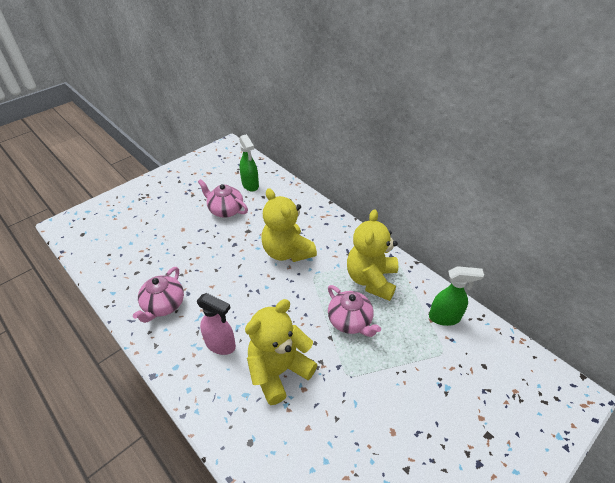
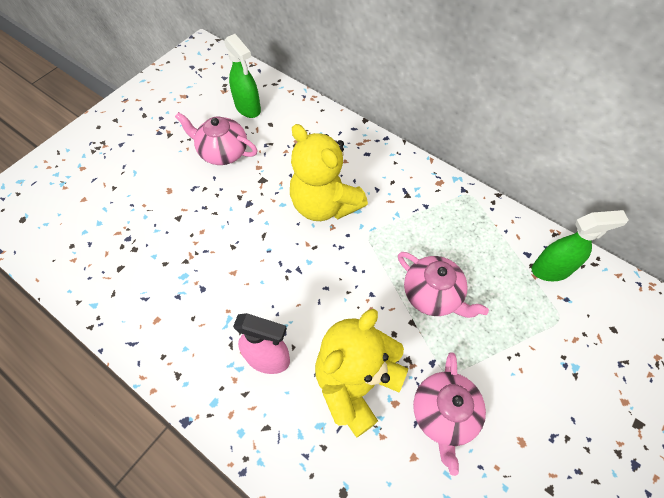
camera: 10 degrees left, 15 degrees up
(163, 305) = (172, 312): pink teapot -> pink teapot (443, 414)
(371, 280) = (446, 229): yellow teddy bear -> none

